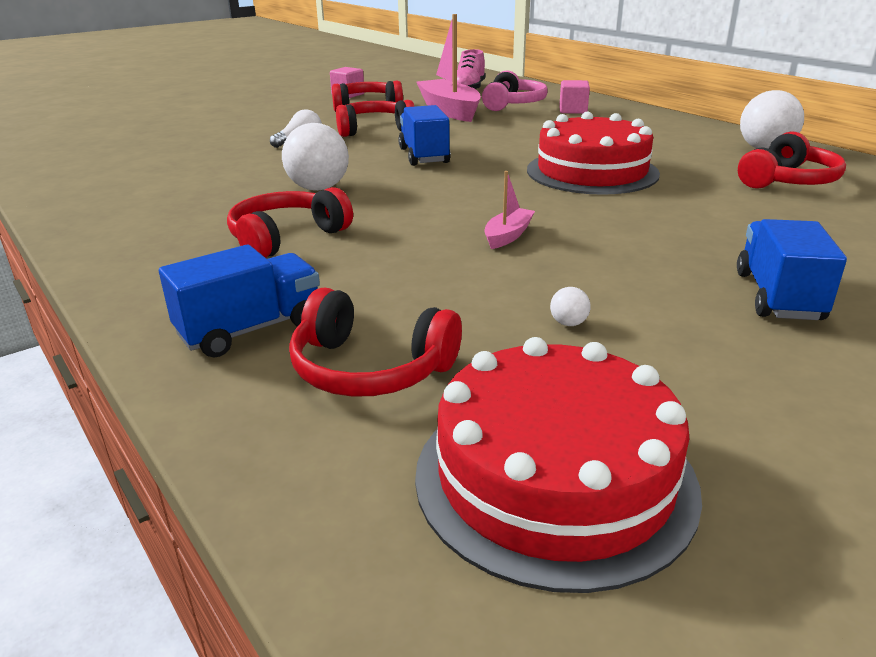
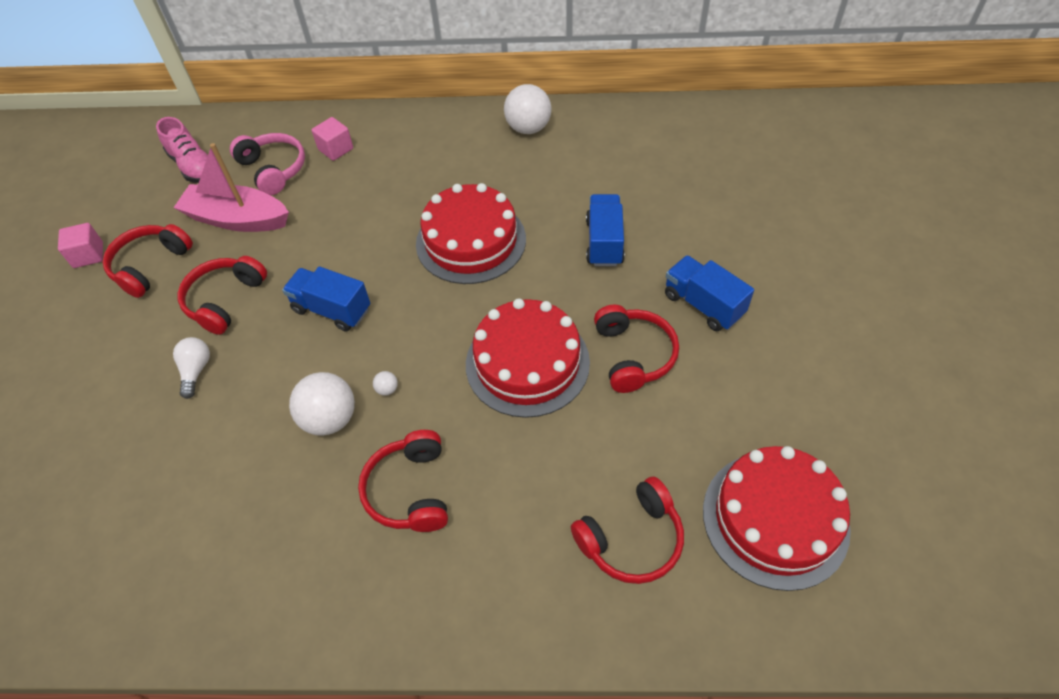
camera: 50 degrees left, 25 degrees up
(250, 329) = (536, 579): blue truck -> blue truck (604, 242)
(508, 236) = (527, 363): pink boat -> red cake
(568, 323) = (657, 415): white ball -> white ball (387, 389)
(788, 181) = (583, 166): red headphones -> red headphones (634, 355)

